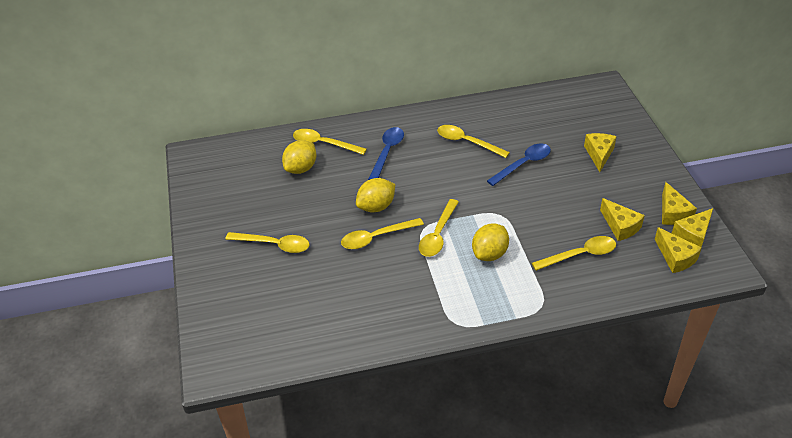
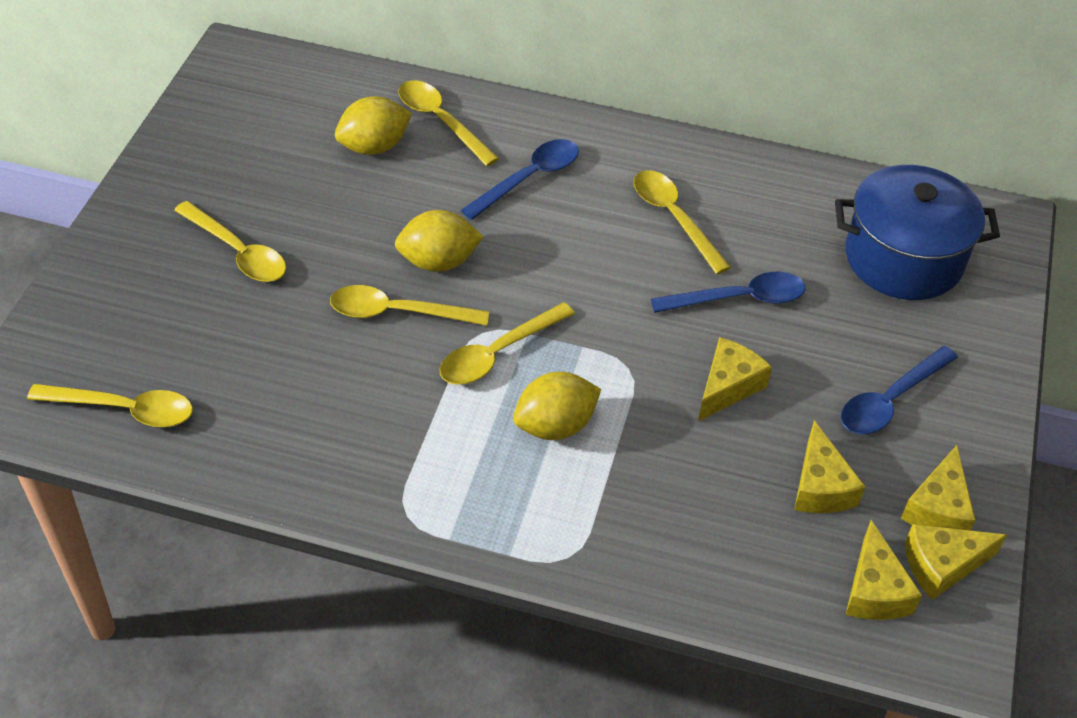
camera: 25 degrees right, 5 degrees up
(576, 118) = (903, 258): none -> blue pot
(580, 255) = (706, 502): yellow spoon -> yellow spoon (124, 410)
(599, 154) = (889, 341): yellow cheese -> yellow cheese (728, 386)
(619, 178) = (890, 400): none -> blue spoon

